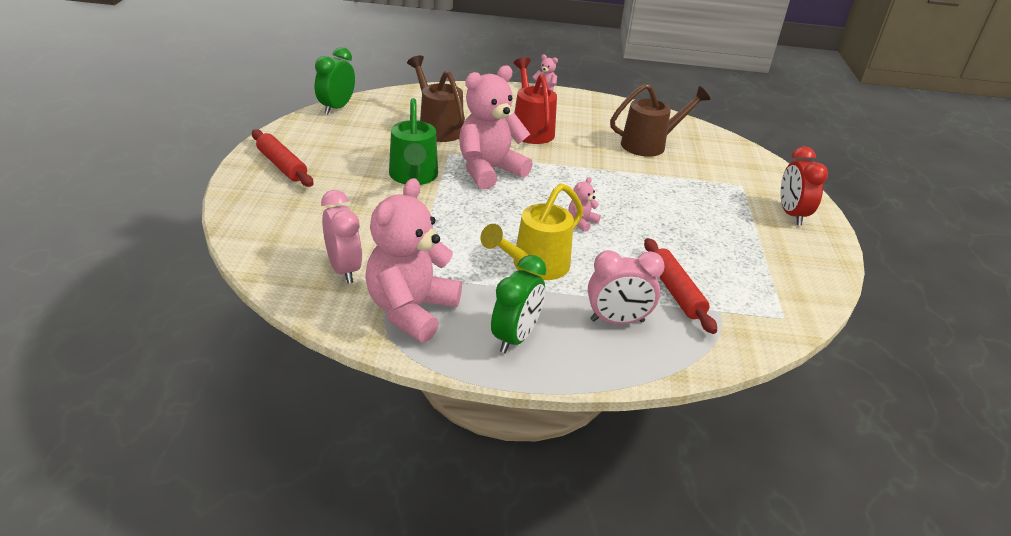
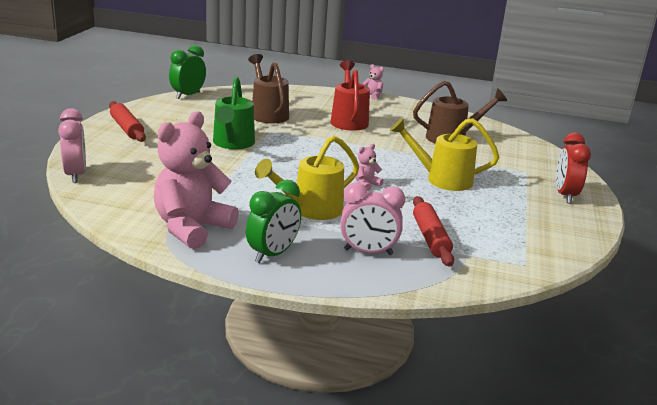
camera: 10 degrees right, 10 degrees down
(344, 269) = (147, 197): pink clock -> pink clock (75, 175)
(489, 171) = (299, 144): pink teddy bear -> none
(659, 206) = (442, 179): none -> yellow watering can

